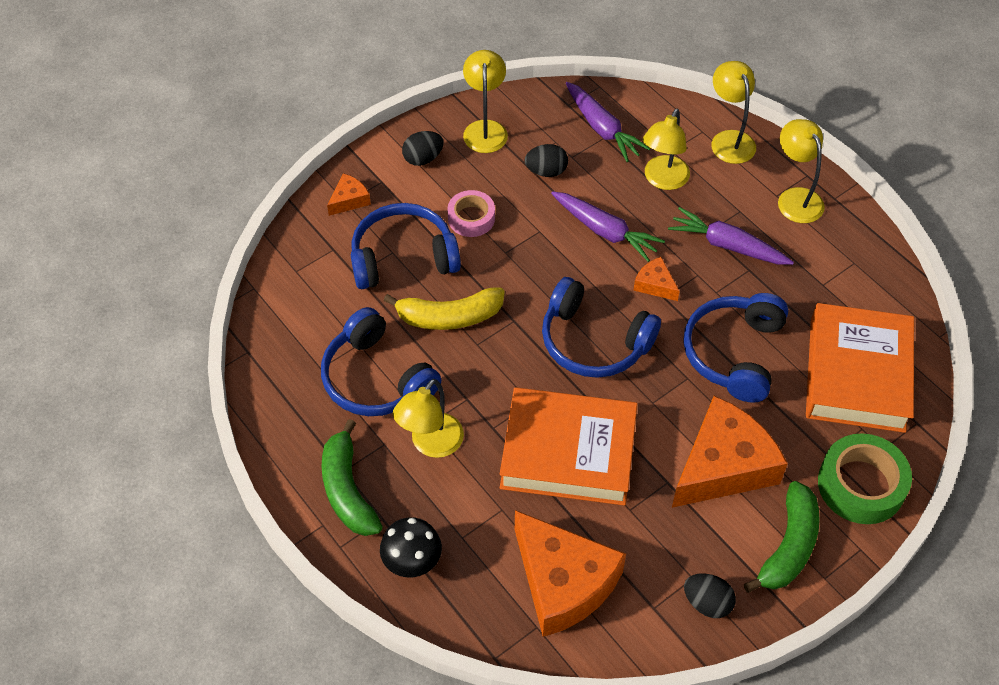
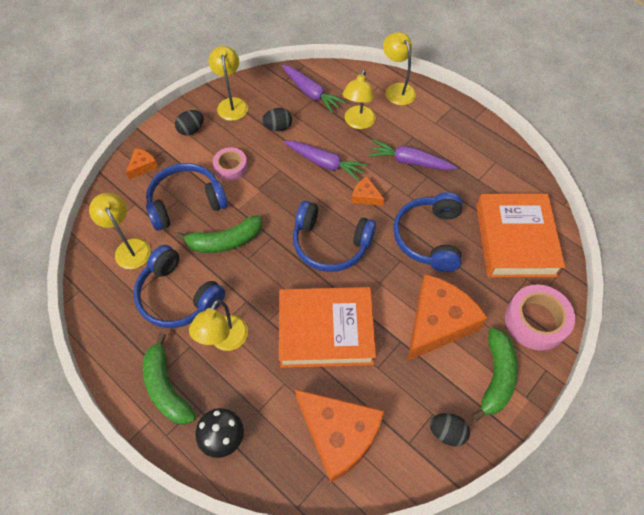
camera: 10 degrees left, 5 degrees up
(449, 317) = (225, 241): yellow banana -> green banana
(795, 198) = (448, 123): yellow lamp -> yellow lamp (129, 247)
(861, 485) = (535, 321): green tape -> pink tape

